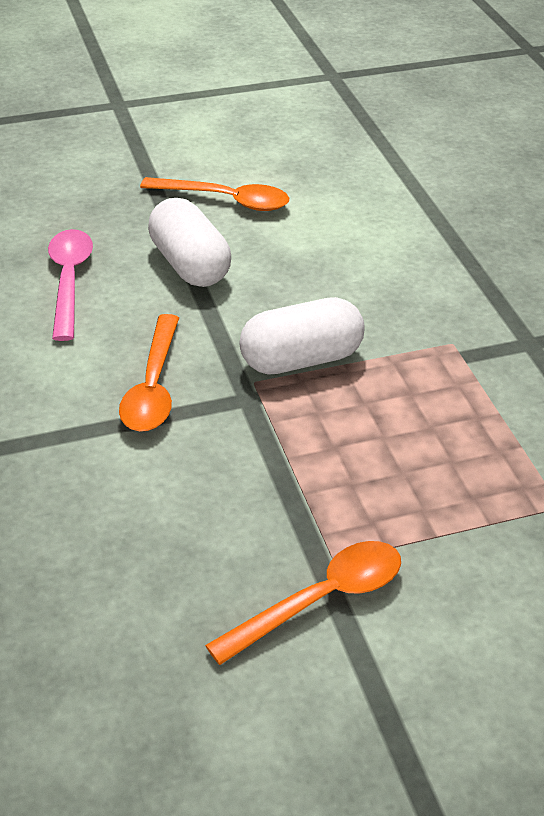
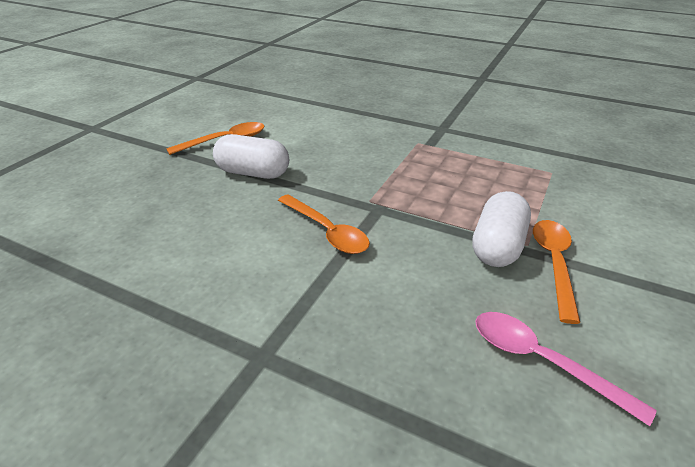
camera: 45 degrees left, 5 degrees down
(69, 281) = (196, 213): pink spoon -> pink spoon (542, 361)
(301, 360) = (373, 181): white capsule -> white capsule (497, 246)

